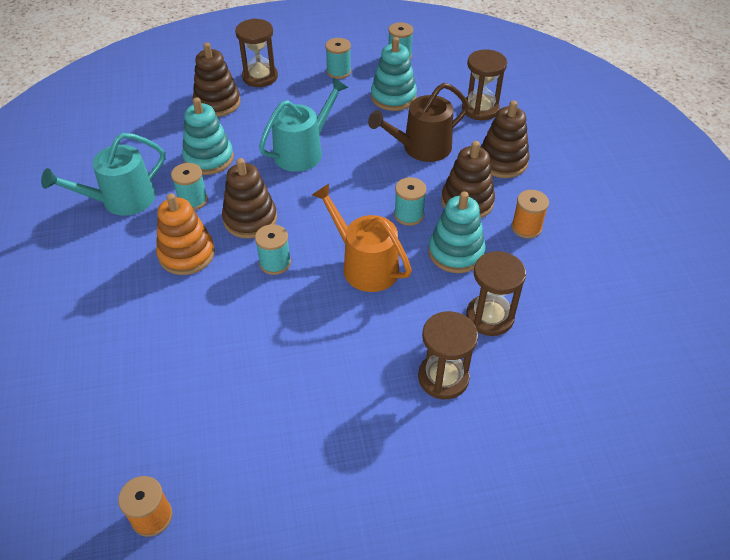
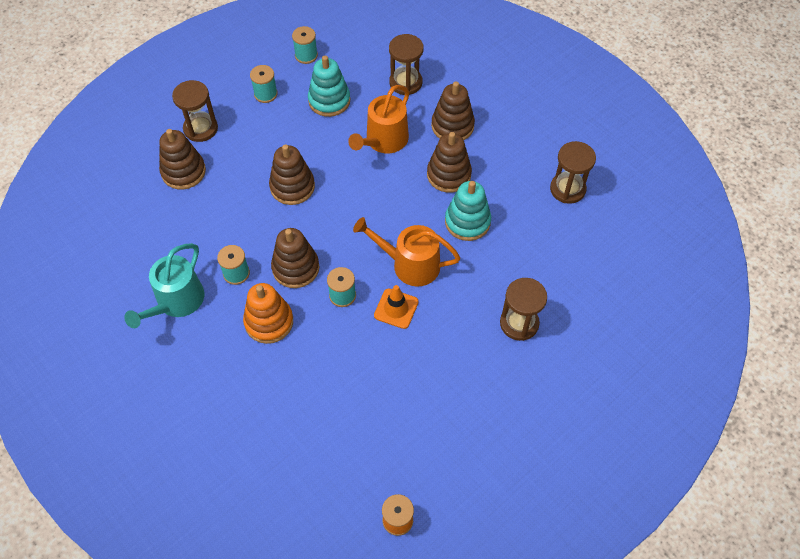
camera: 30 degrees left, 10 degrees up
(209, 158) = (219, 229): turquoise stacking toy -> none
(303, 151) = (292, 187): turquoise watering can -> brown stacking toy
(319, 300) = (396, 308): none -> orange traffic cone
(409, 215) = (413, 206): turquoise spool -> none
(421, 148) = (384, 141): brown watering can -> orange watering can
(490, 317) = (521, 262): brown hourglass -> brown hourglass (567, 189)
(526, 227) = (503, 177): orange spool -> none

